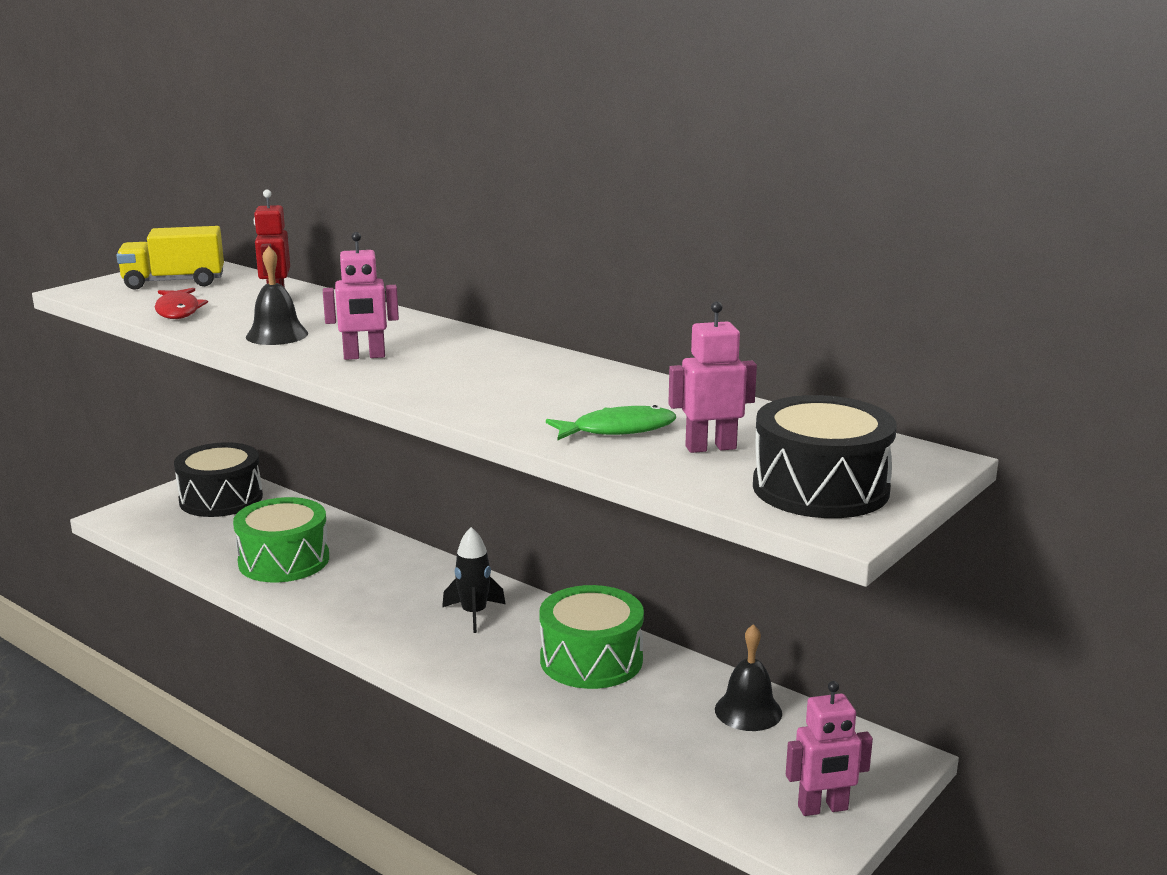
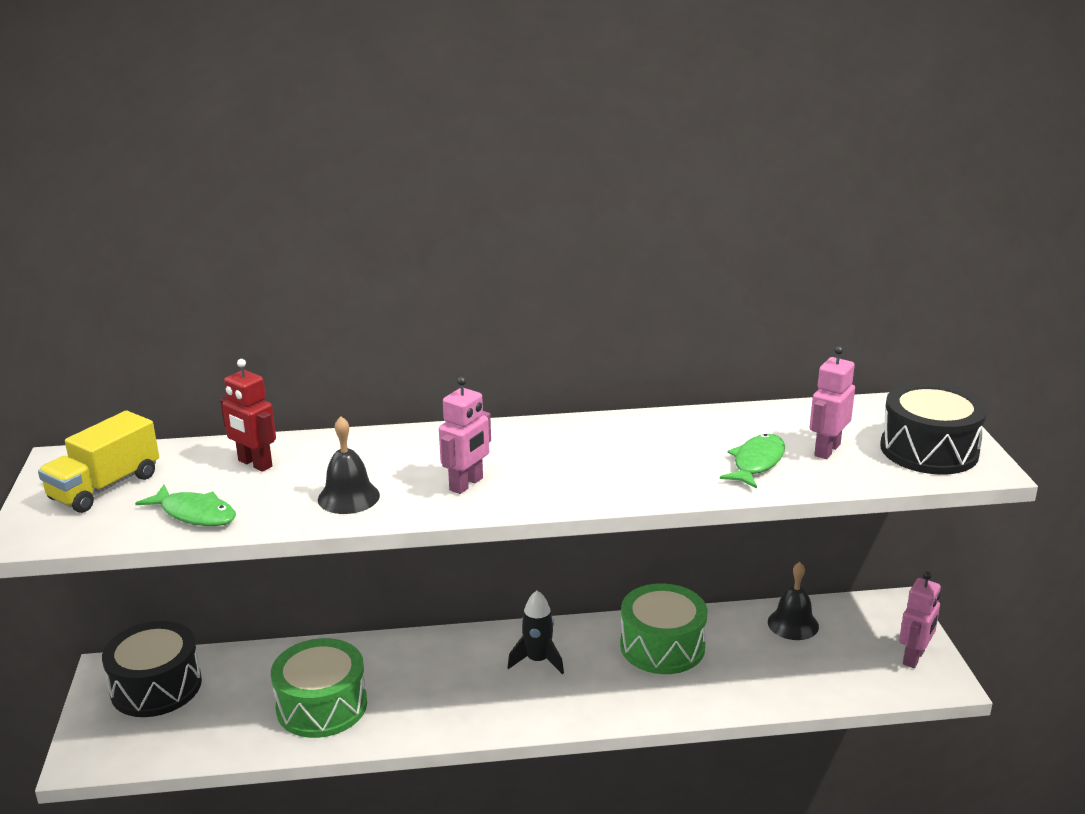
camera: 45 degrees left, 5 degrees up
(178, 311) = (195, 514): red fish -> green fish

